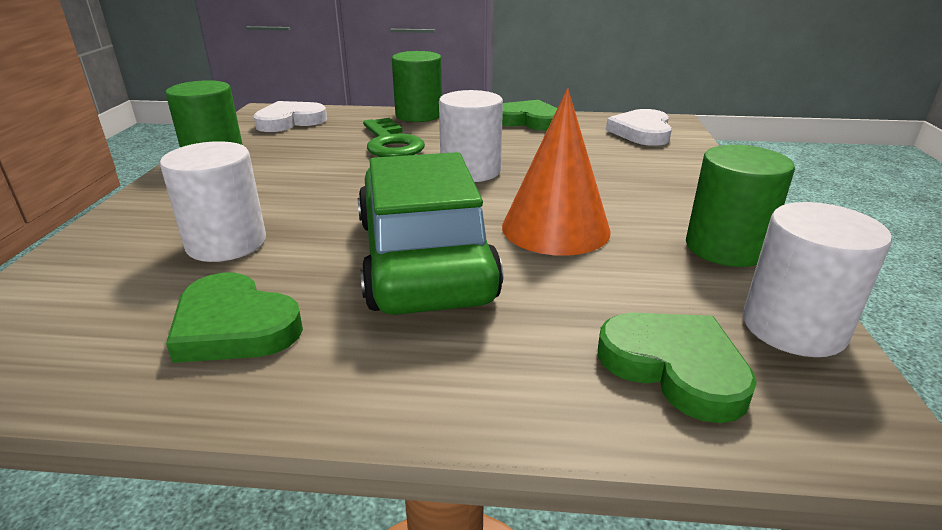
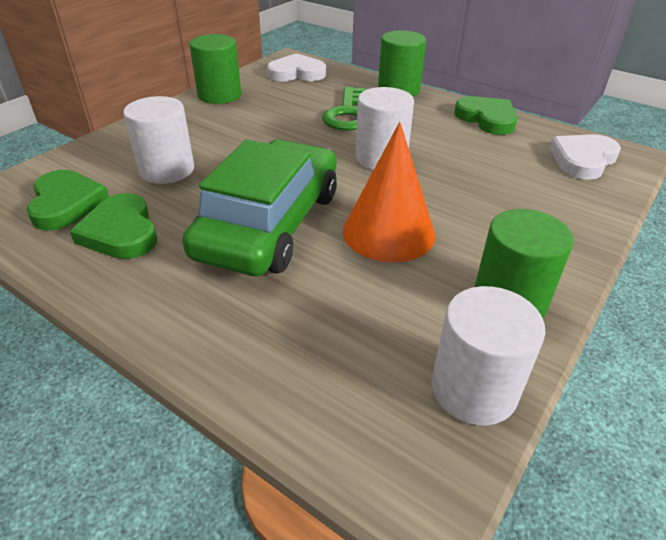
camera: 30 degrees right, 10 degrees up
(675, 367) = (342, 376): green heart -> green heart (66, 203)

